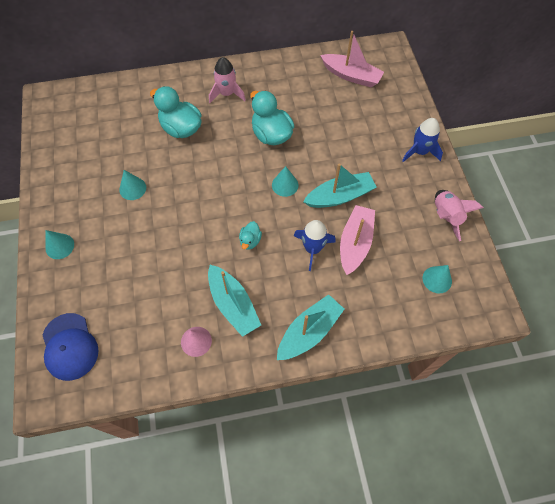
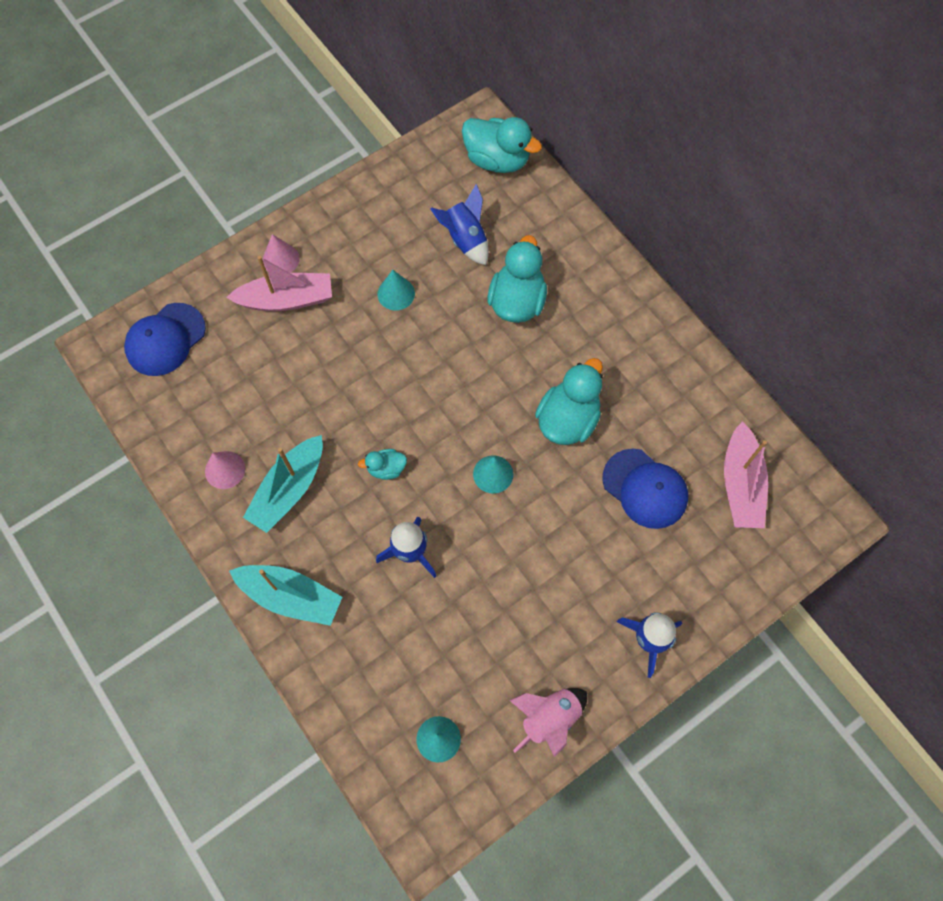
camera: 65 degrees right, 5 degrees up
(60, 246) = (281, 259): turquoise cone -> pink cone
(79, 99) = (497, 160): none -> turquoise duck
(121, 137) = (465, 239): none -> blue rocket
(227, 94) = (607, 329): pink rocket -> none
(332, 117) = (645, 488): none -> blue cap
(340, 196) = (510, 554): turquoise boat -> none
(355, 243) = (444, 605): pink boat -> pink boat (286, 299)

